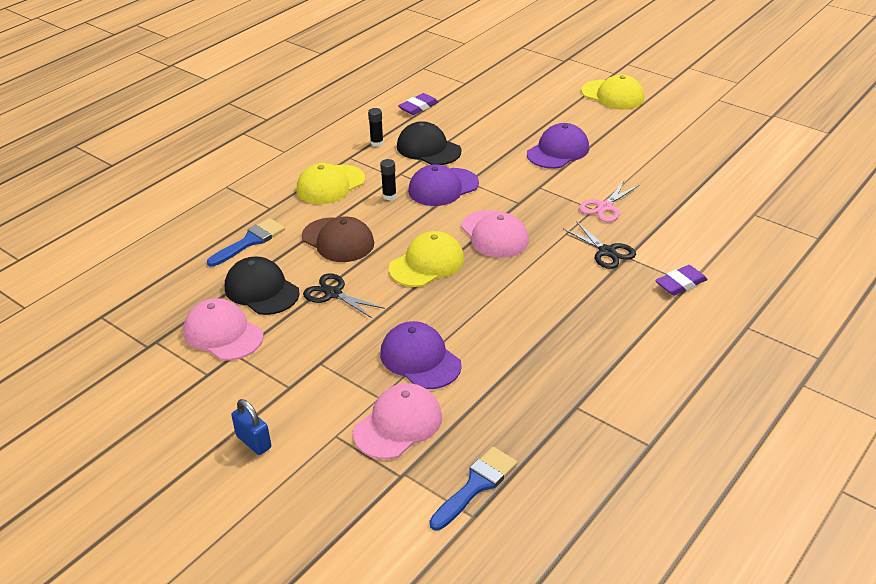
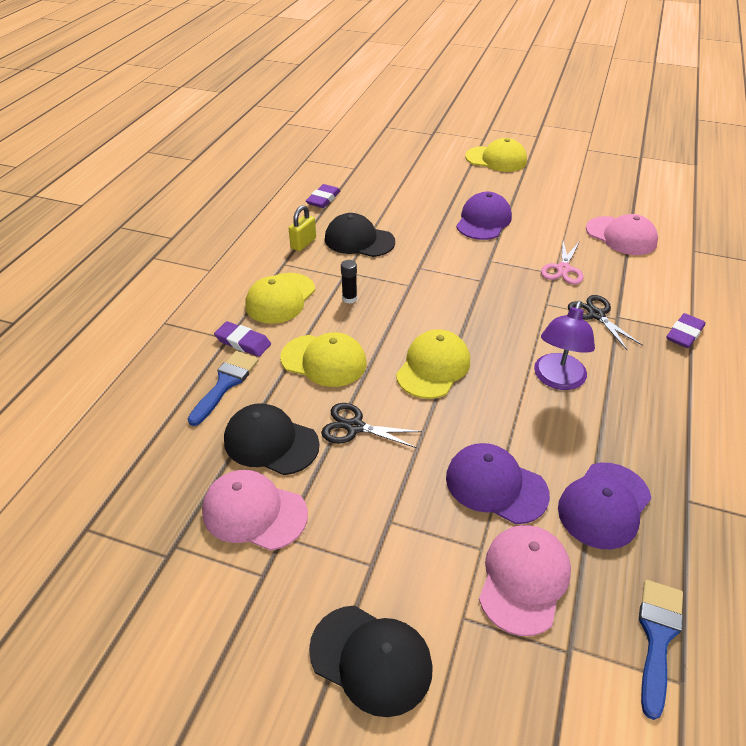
camera: 20 degrees left, 5 degrees up
(253, 442) = (371, 659): blue padlock -> black cap
(280, 213) = (243, 342): none -> purple eraser
(338, 240) = (324, 360): brown cap -> yellow cap
(377, 143) = (303, 243): black glue stick -> yellow padlock
(443, 187) = (398, 278): purple cap -> purple cap (604, 505)
(494, 234) = (480, 319): pink cap -> pink cap (621, 236)
(530, 295) = (557, 380): none -> purple lamp
(606, 251) = (596, 315): black scissors -> black scissors turned 150 degrees counterclockwise

